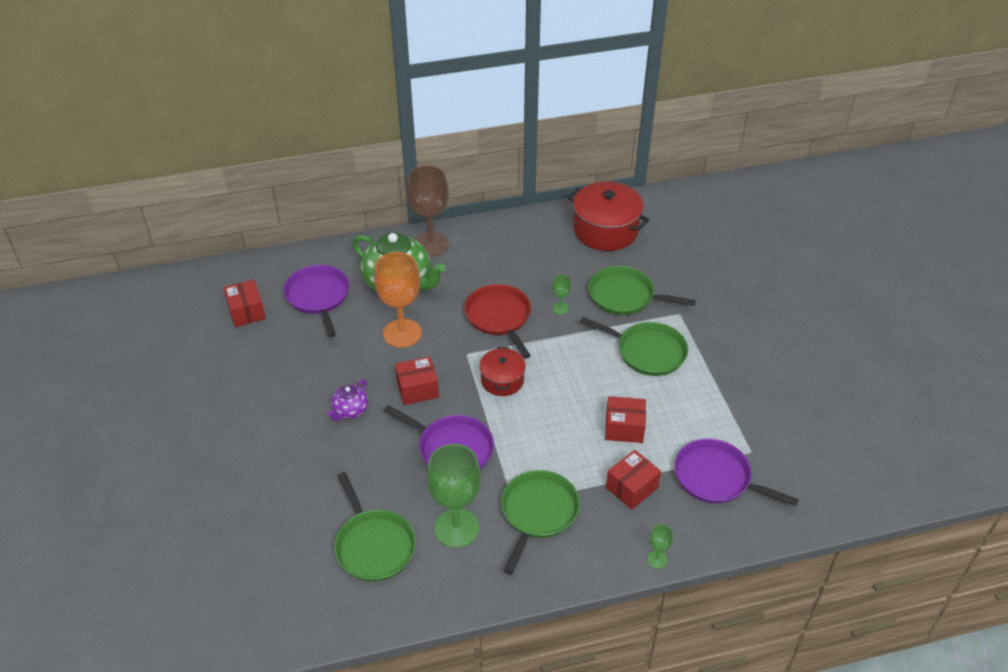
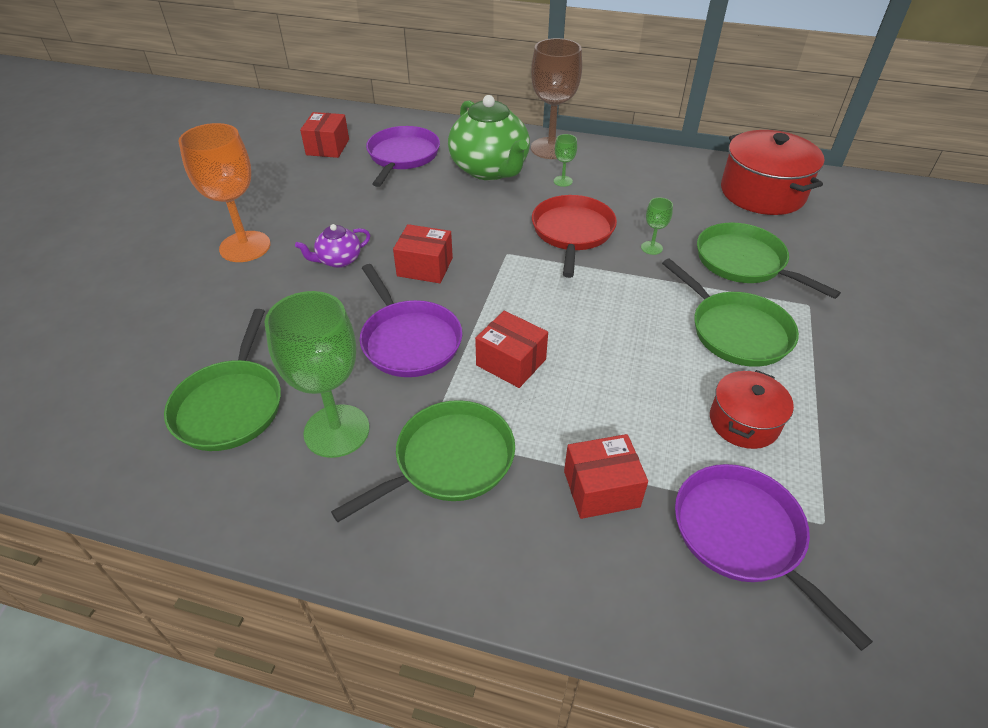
camera: 30 degrees right, 0 degrees up
(402, 333) = (455, 212): orange goblet -> orange goblet (245, 247)
(502, 380) = (526, 293): red pot -> red pot (744, 422)
(624, 428) = (643, 407): red box -> red box (511, 362)
(657, 559) = (569, 613): green goblet -> green goblet (563, 181)

